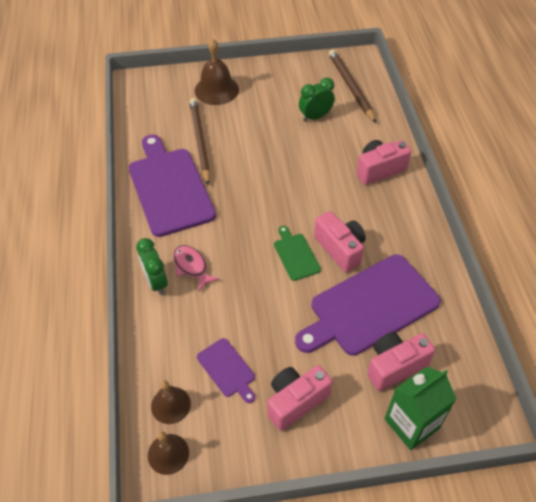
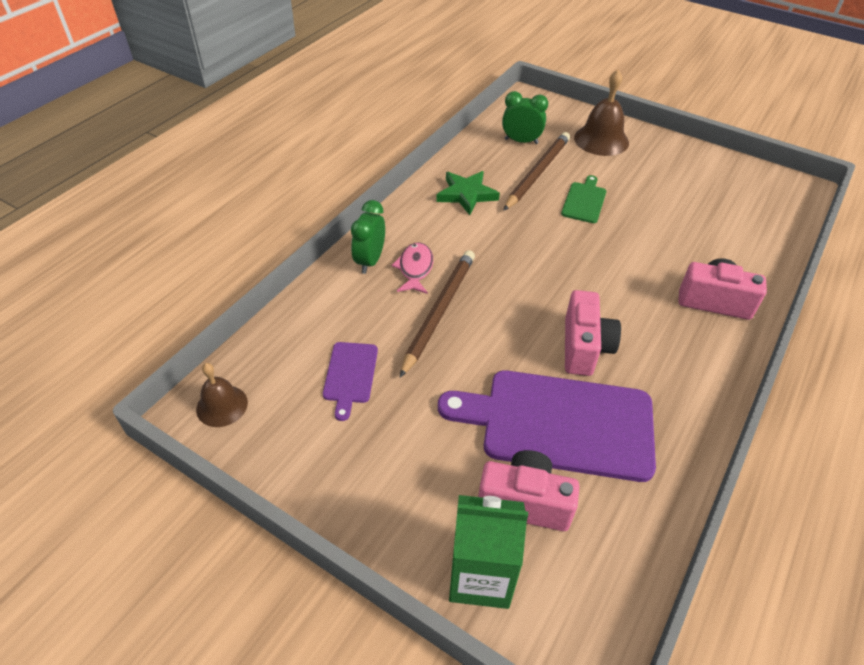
camera: 40 degrees right, 5 degrees down
(169, 188) = (466, 194): purple cutting board -> green star
(170, 405) = (269, 367): brown bell -> none
(295, 401) = (381, 453): pink camera -> none
(296, 255) = (528, 322): green cutting board -> green cutting board (584, 201)
(315, 117) = (687, 213): green clock -> green clock (521, 141)
(350, 87) = (760, 207): brown pencil -> brown pencil (439, 312)

